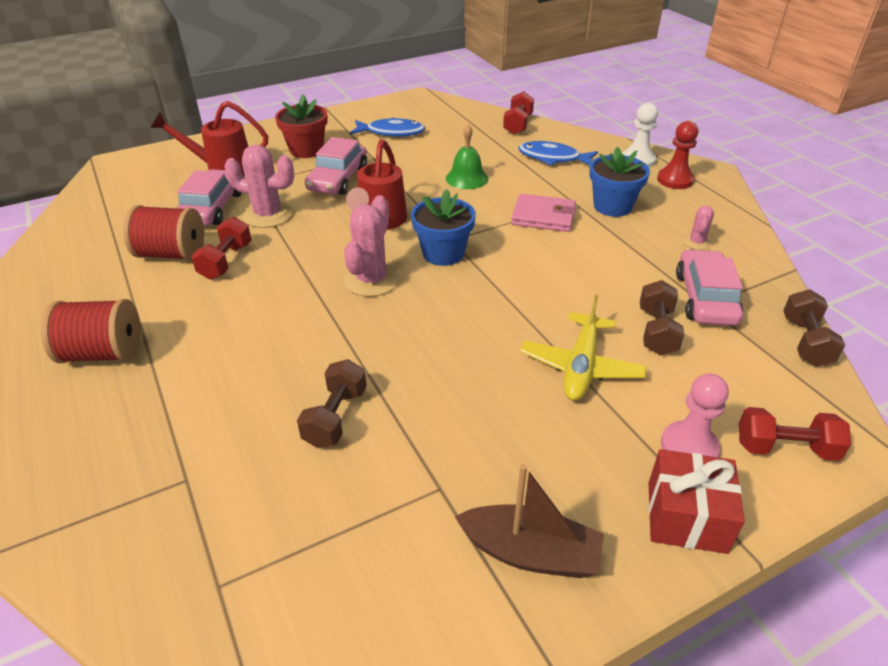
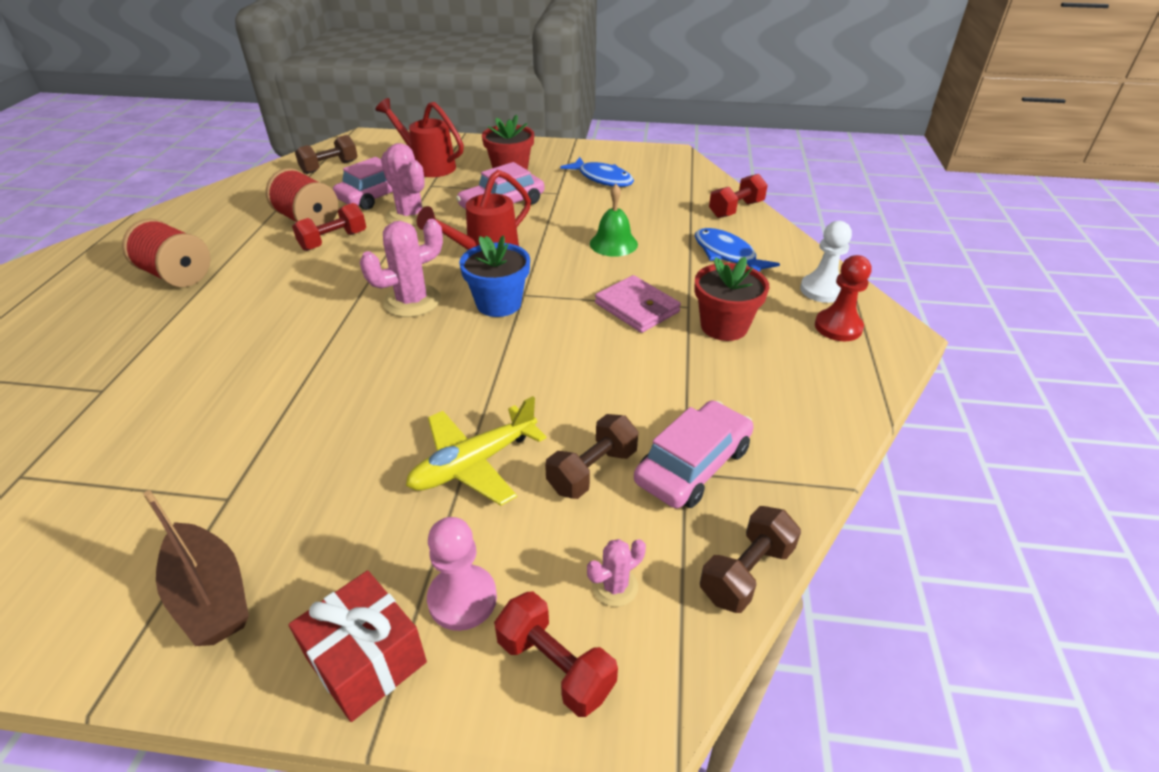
camera: 35 degrees right, 0 degrees up
(336, 417) = (239, 398): brown dumbbell -> brown dumbbell (330, 167)
(612, 206) = (724, 326): blue flower pot -> red flower pot
(696, 242) = (768, 403): pink cactus -> pink cactus (615, 586)

